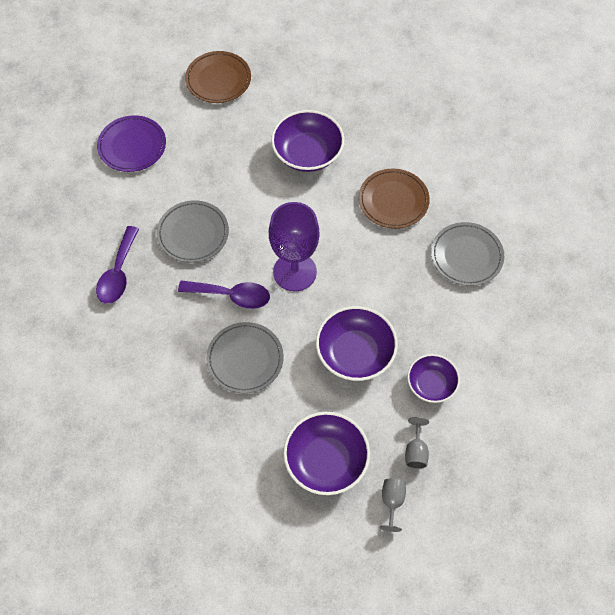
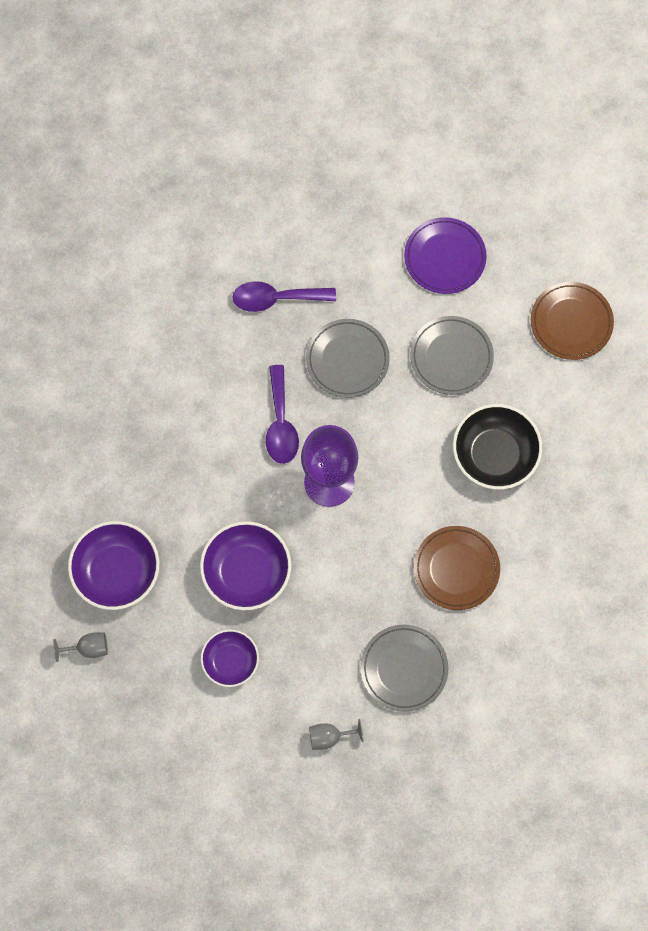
camera: 75 degrees right, 10 degrees up
(245, 359) = (209, 459): grey plate -> grey plate (451, 357)
(307, 153) = (495, 454): purple bowl -> black bowl
(416, 451) = (148, 661): grey goblet -> grey goblet (329, 737)

